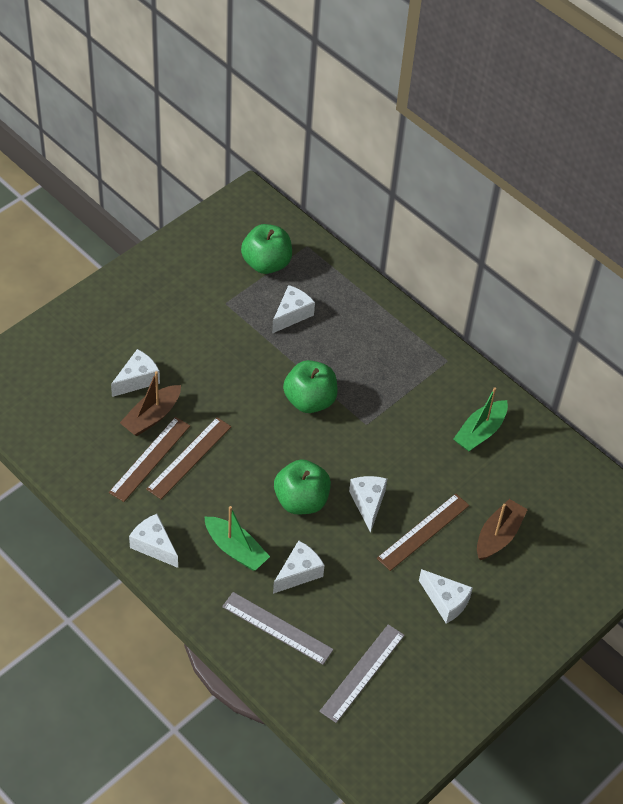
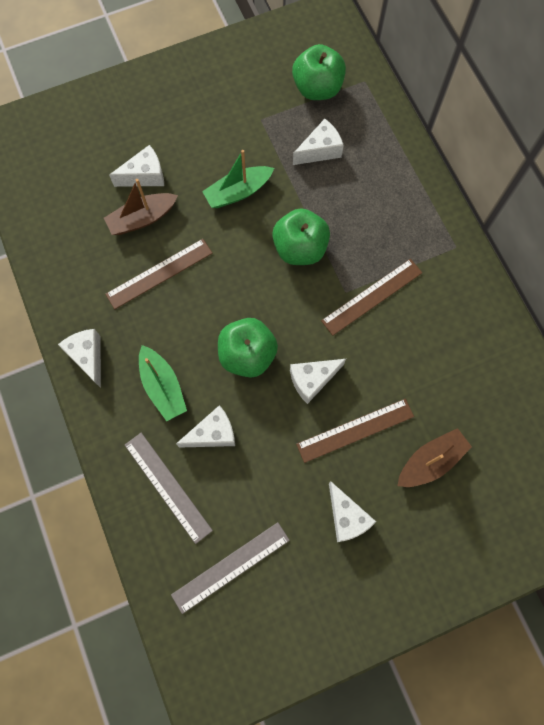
camera: 25 degrees right, 20 degrees up
(150, 459) = (122, 263): brown ruler -> brown ruler (372, 296)
(368, 503) = (312, 380): white cheese -> white cheese turned 135 degrees counterclockwise
(480, 432) = (458, 337): green boat -> green boat (238, 192)

